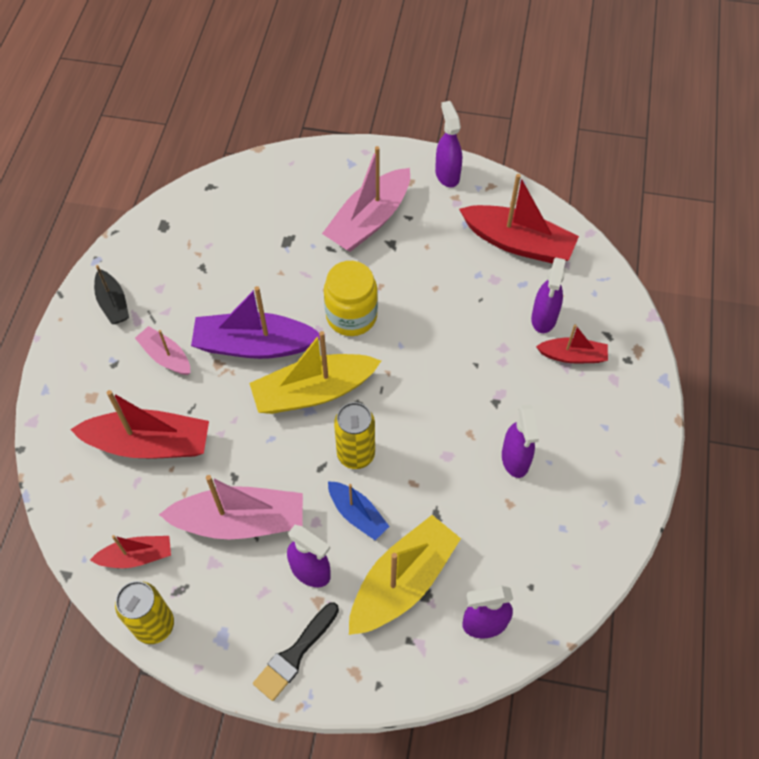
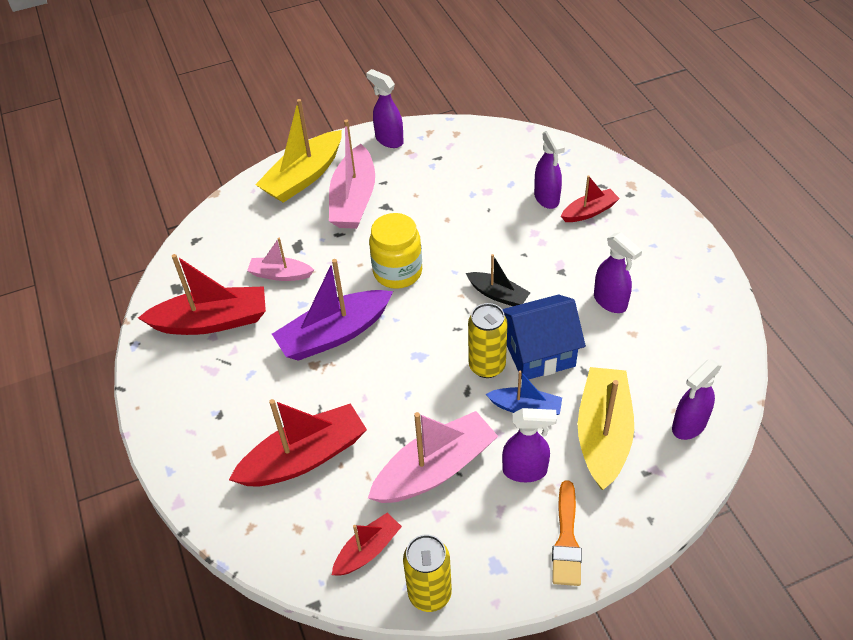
camera: 30 degrees left, 10 degrees down
(113, 303) = (179, 369): black boat -> black boat (498, 294)
(165, 356) = (262, 384): pink boat -> pink boat (280, 274)
(295, 654) = (566, 539): black brush -> orange brush
(313, 392) = (413, 341): yellow boat -> yellow boat (304, 177)
(410, 470) = (539, 353): none -> blue house
(518, 243) = (483, 159): red boat -> red boat (212, 321)

